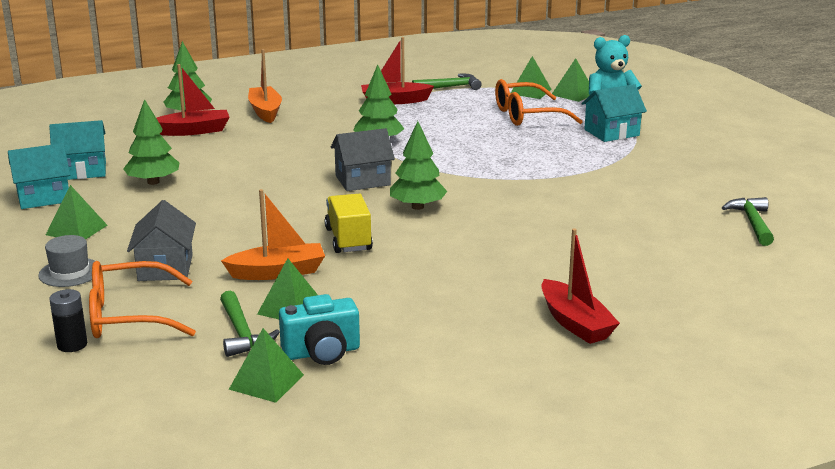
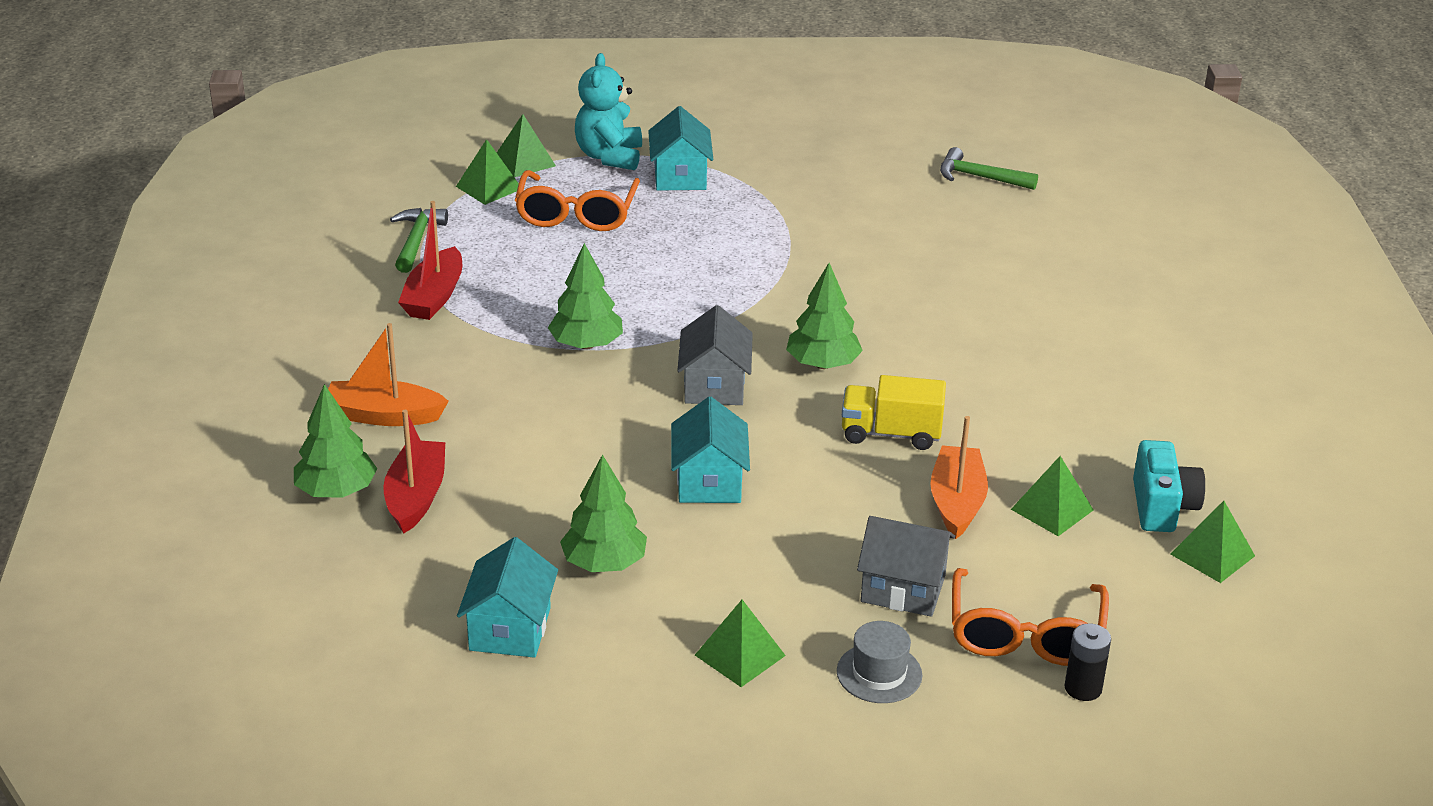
camera: 70 degrees left, 10 degrees up
(43, 197) = (596, 678): turquoise house -> turquoise house (709, 481)
(242, 333) = (1101, 554): green hammer -> none
(575, 323) = (1154, 340): red boat -> none

